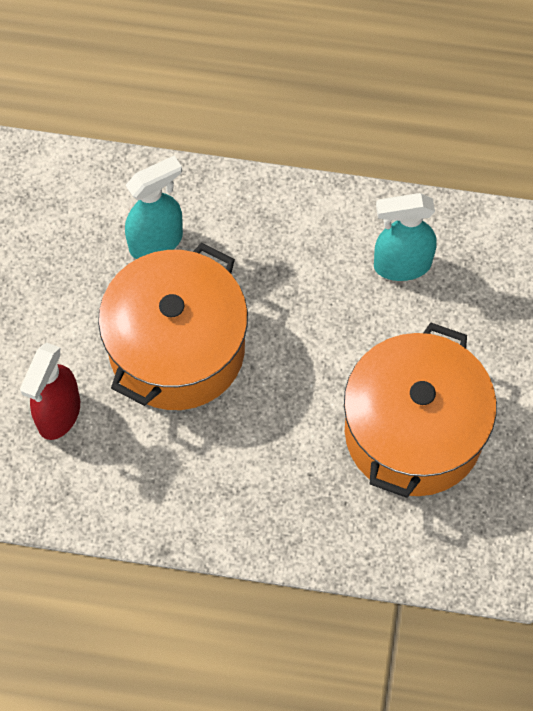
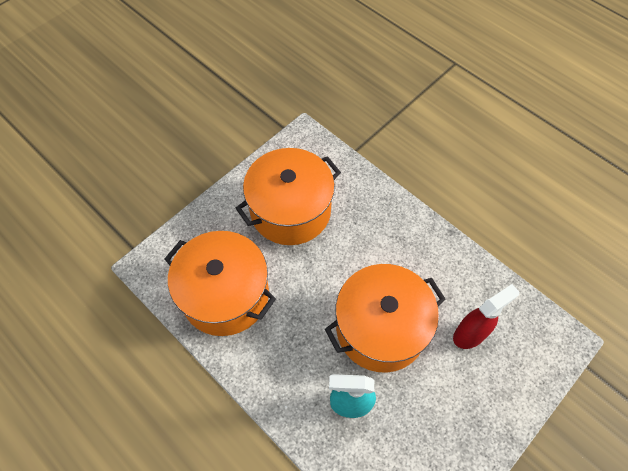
camera: 145 degrees left, 5 degrees down
(401, 265) = (225, 295): turquoise spray bottle -> orange pot

